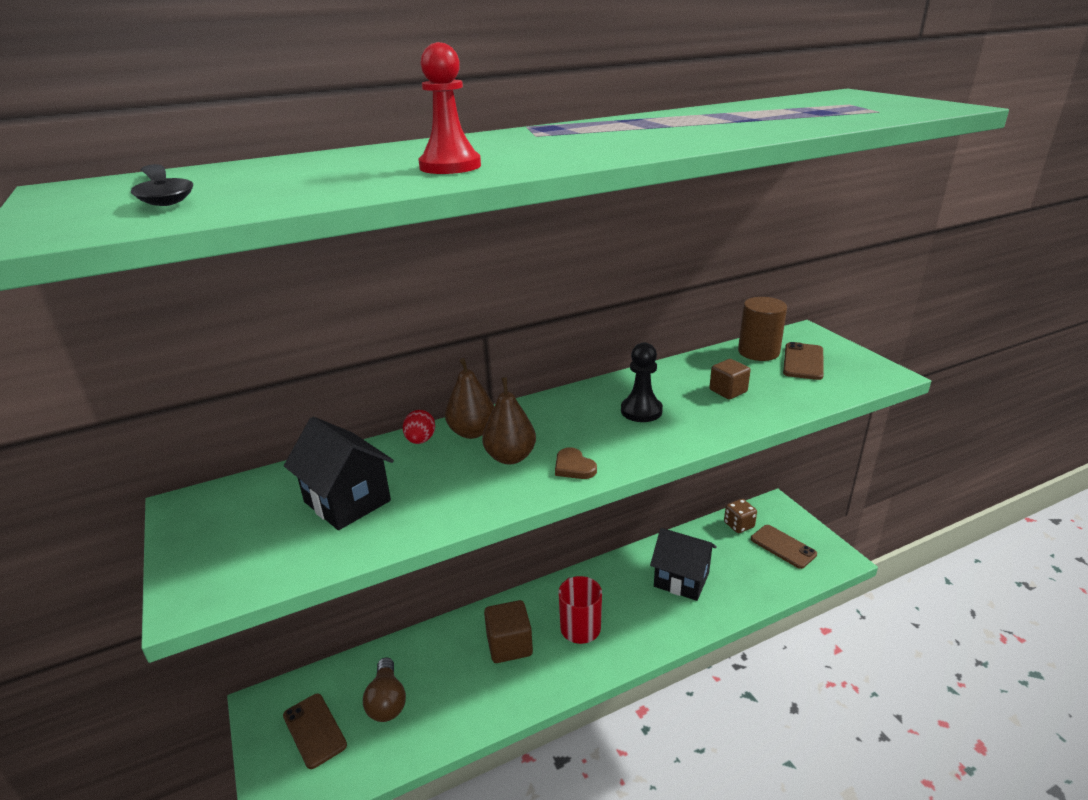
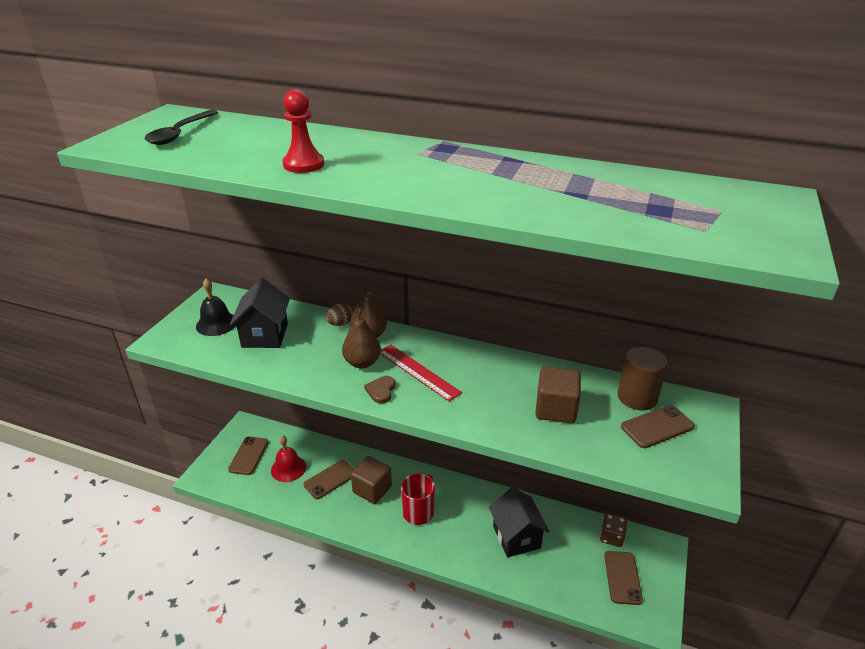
camera: 45 degrees right, 5 degrees up
(252, 530) = (216, 324): none -> black bell
(387, 701) = (288, 468): brown light bulb -> red bell
(420, 440) = (340, 324): red egg -> brown egg
(452, 672) = (330, 479): none -> brown phone
(577, 432) = (418, 372): none -> red ruler
(641, 411) = (476, 384): black pawn -> none
(728, 391) = (555, 409): brown cube -> brown cube, size x1.56

